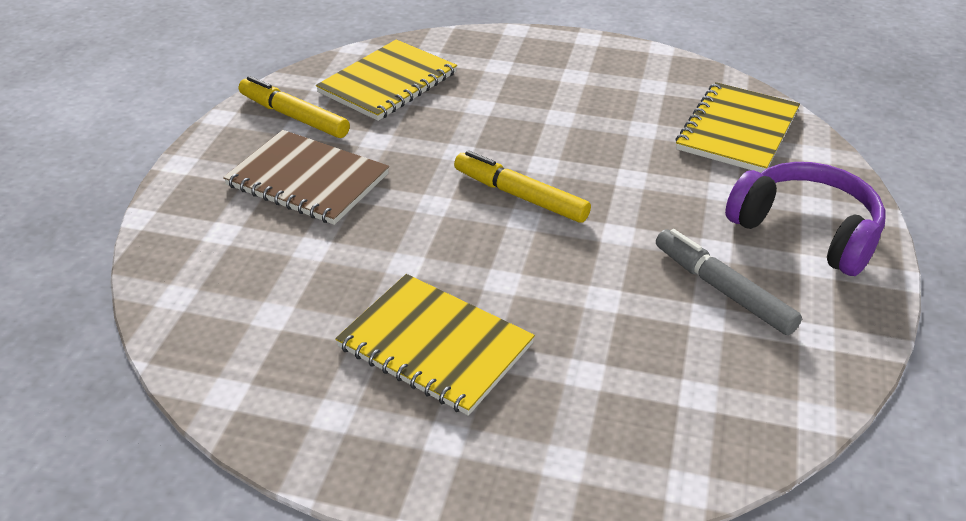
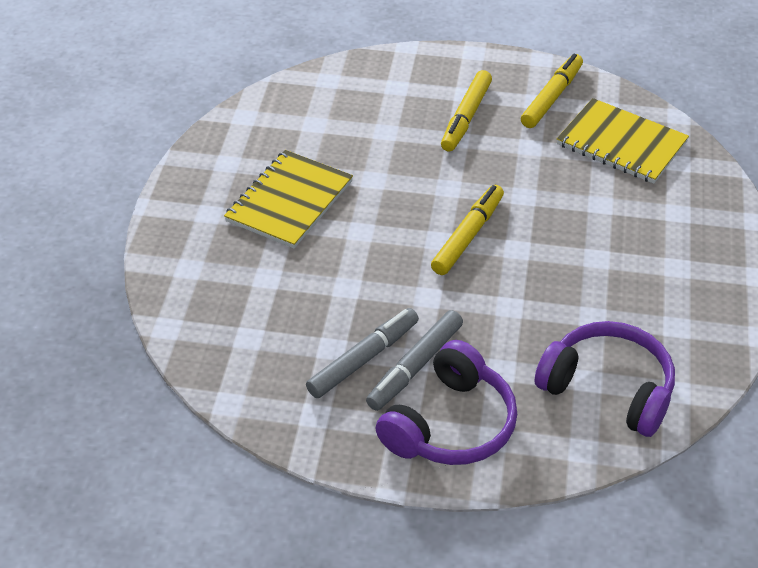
camera: 85 degrees right, 5 degrees up
(308, 180) = (466, 117): brown notebook -> yellow marker
(728, 250) = (415, 366): none -> grey marker
(737, 130) = (608, 389): yellow notebook -> purple headphones

